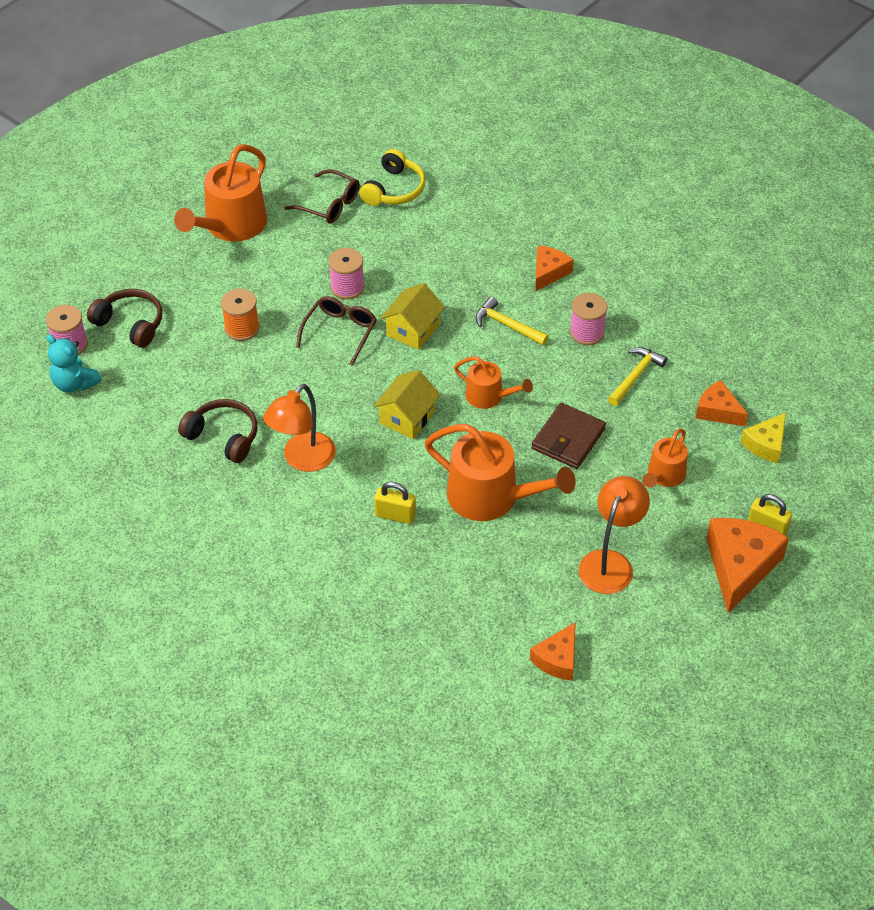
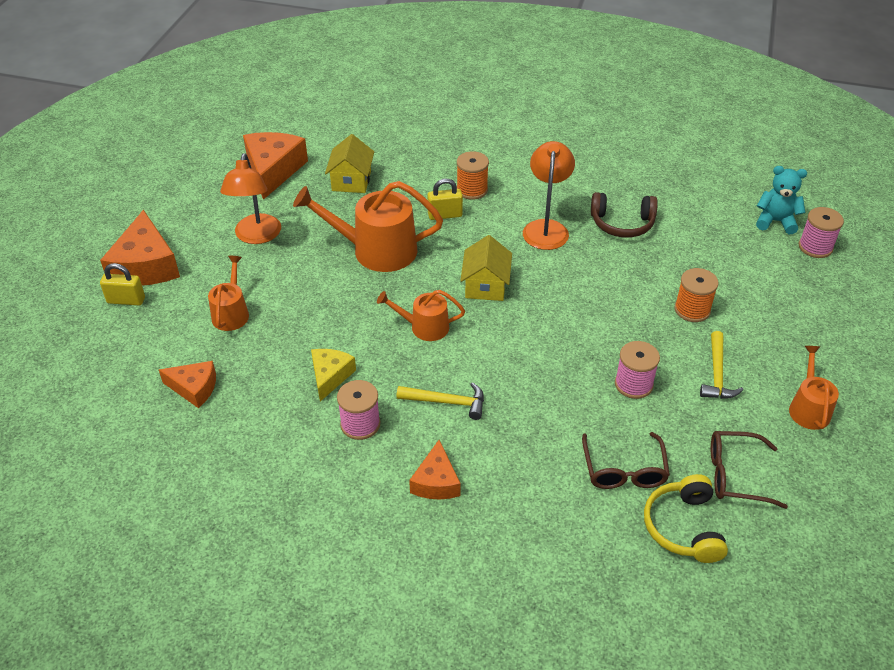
camera: 155 degrees right, 5 degrees down
(130, 324) = (788, 280): brown headphones -> none
(231, 225) = (808, 408): orange watering can -> orange watering can, size x0.56
(340, 332) = (602, 337): brown glasses -> brown glasses (624, 470)
(344, 539) = (472, 190): none -> orange spool
(413, 330) = (537, 364): yellow house -> yellow house (351, 181)
(557, 659) = (273, 170): orange cheese -> orange cheese, size x1.71
(568, 439) = (332, 315): brown wallet -> none
(635, 376) = (290, 395): yellow hammer -> yellow hammer (717, 374)
(766, 444) = (138, 372): yellow cheese -> yellow cheese (330, 376)

